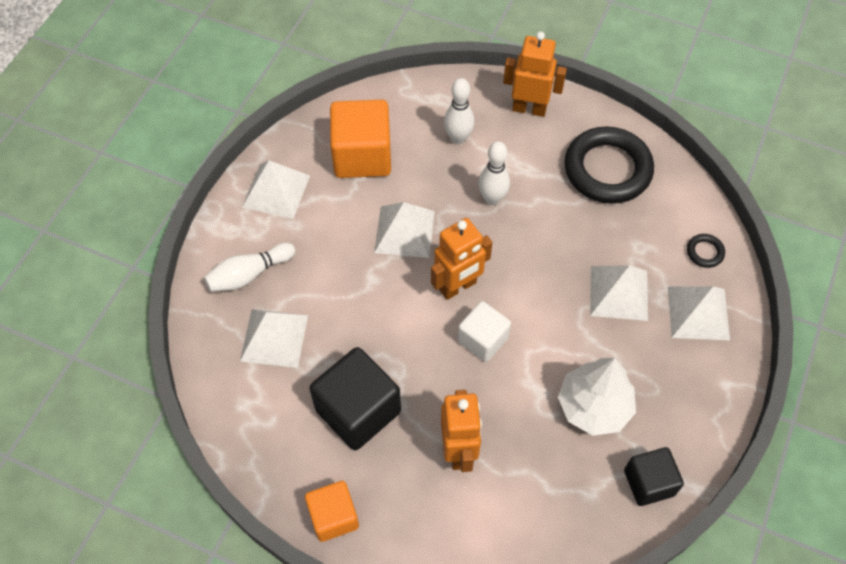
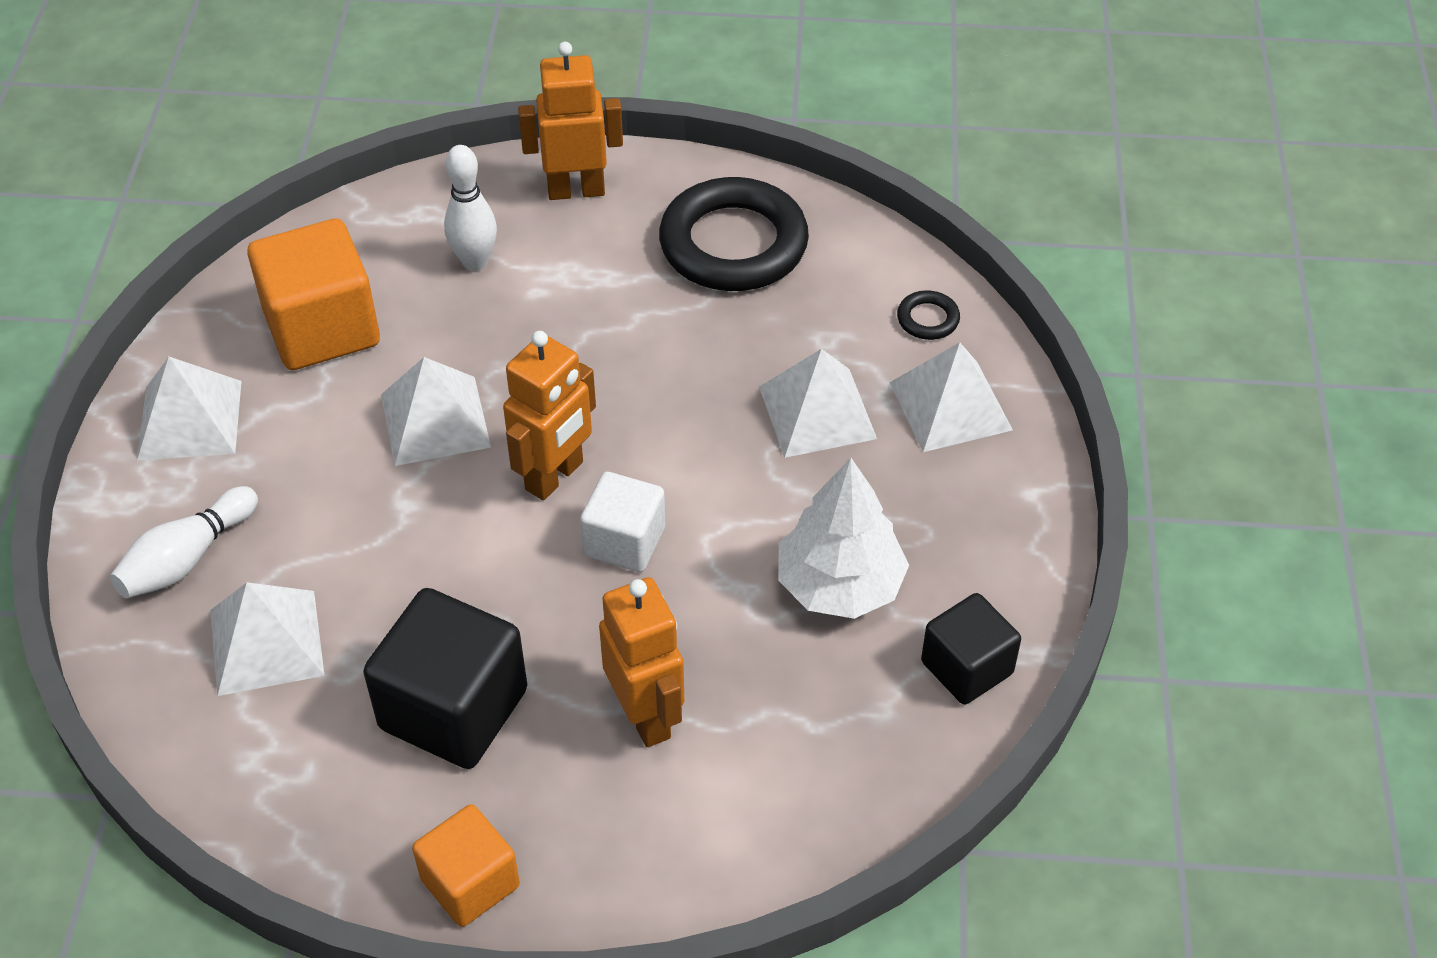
camera: 20 degrees left, 10 degrees down
(492, 199) = (564, 334): white bowling pin -> none

